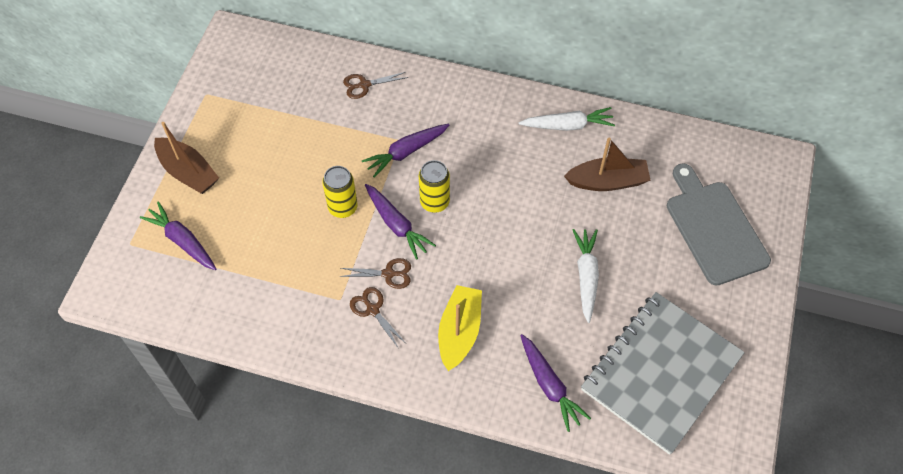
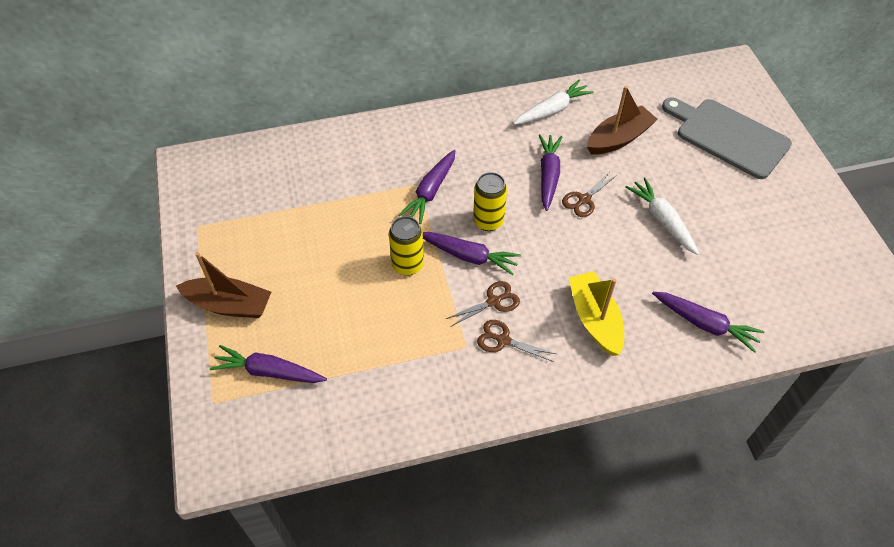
camera: 30 degrees left, 5 degrees down
(364, 85) = (349, 153): brown scissors -> brown scissors (584, 199)
(517, 186) = (548, 175): none -> purple carrot
(661, 373) = (781, 267): grey notebook -> none

